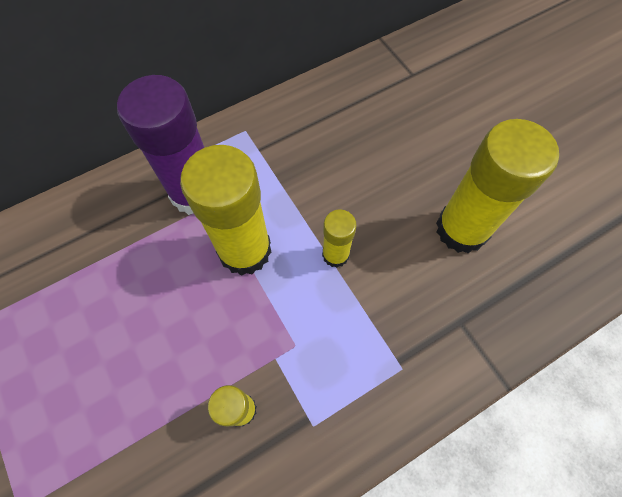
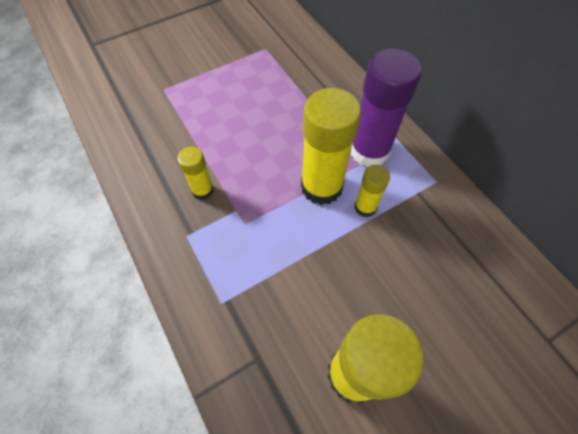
camera: 90 degrees right, 5 degrees down
(335, 254) = (320, 253): yellow glue stick -> yellow glue stick (365, 207)

